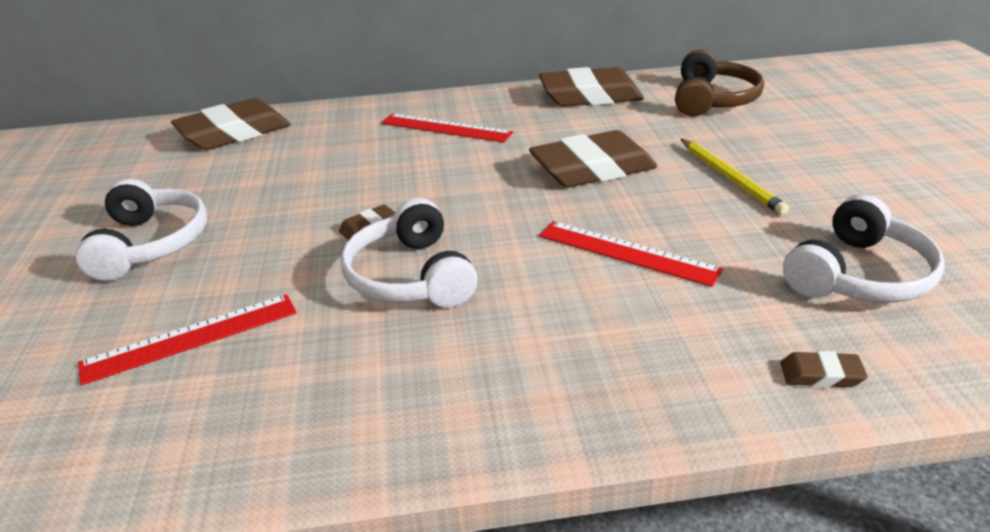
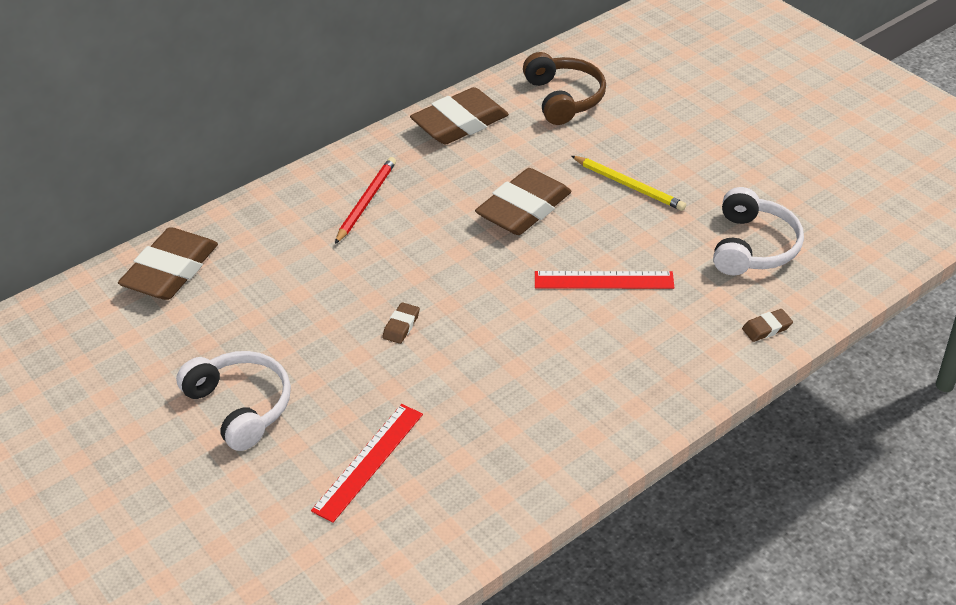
camera: 30 degrees left, 10 degrees up
(411, 276) = (474, 355): white headphones -> none
(445, 128) = (366, 201): red ruler -> red pencil

